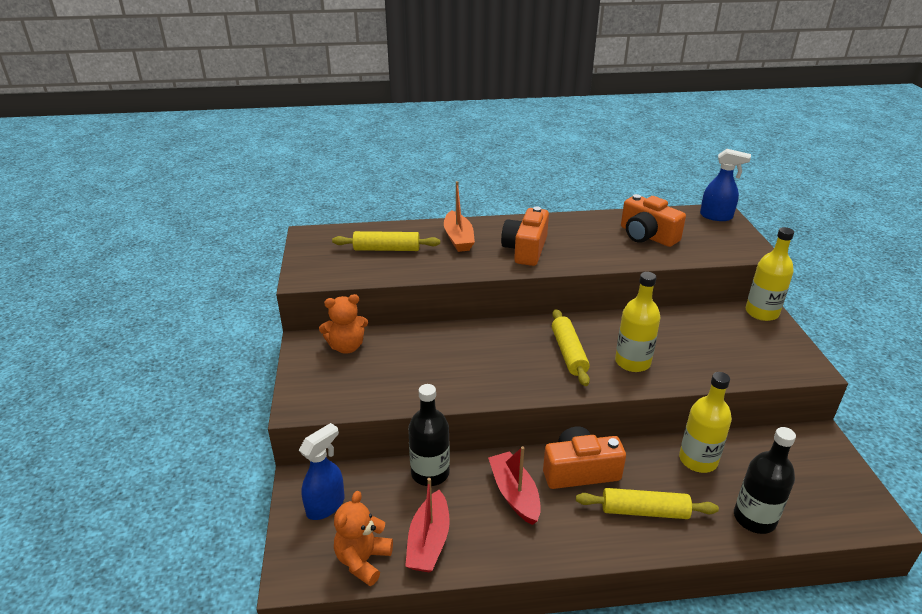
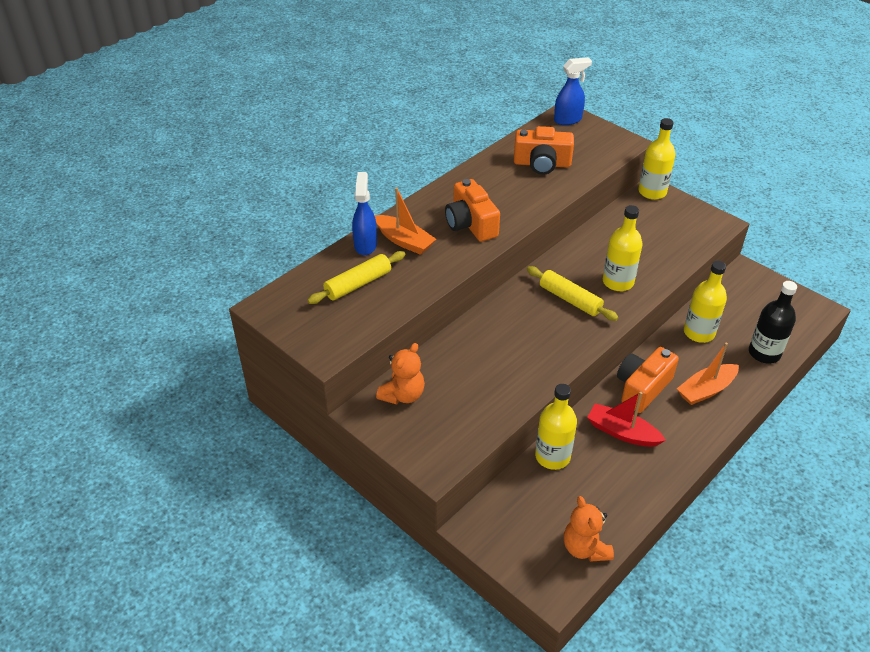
camera: 40 degrees left, 10 degrees up
(326, 505) = (513, 531): blue spray bottle -> blue spray bottle (365, 245)
(429, 541) = (609, 504): red boat -> none
(430, 473) = (552, 456): black bottle -> yellow bottle
(644, 511) = (706, 390): yellow rolling pin -> orange boat

